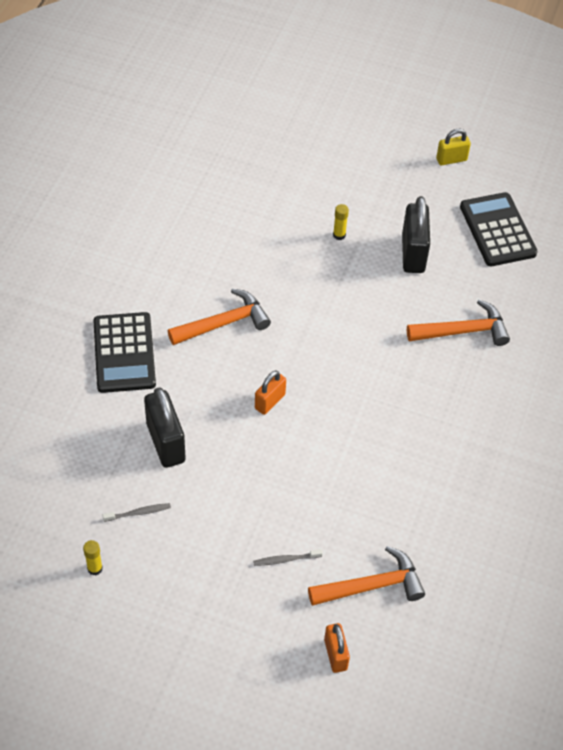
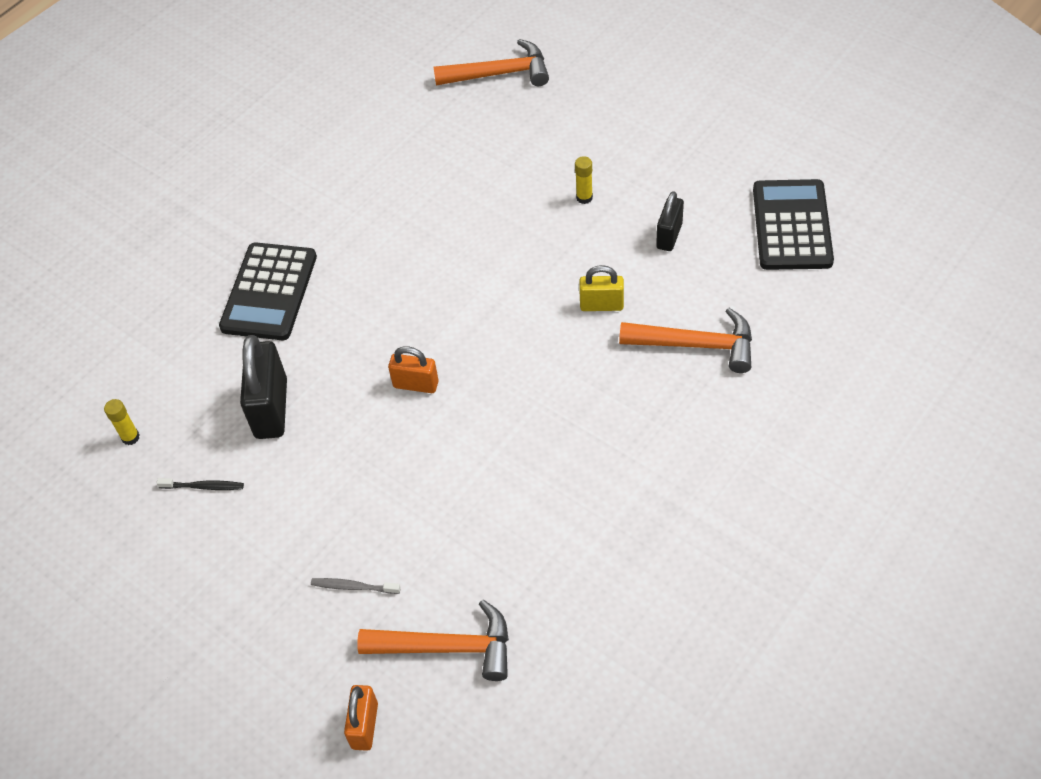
camera: 25 degrees right, 0 degrees up
(95, 568) = (125, 542): yellow glue stick -> yellow glue stick (130, 437)
(138, 513) = (203, 486): grey toothbrush -> black toothbrush
(224, 323) = (400, 279): orange hammer -> orange hammer (499, 74)
(270, 401) = (416, 384): orange padlock -> orange padlock turned 45 degrees clockwise
(413, 253) = (669, 236): black padlock -> black padlock, size x0.59
(451, 159) = (764, 129): yellow padlock -> yellow padlock (601, 305)

